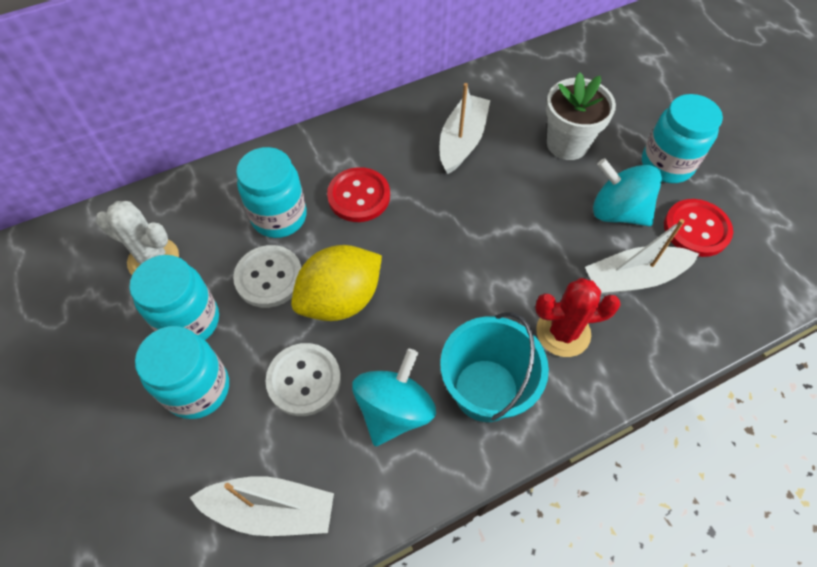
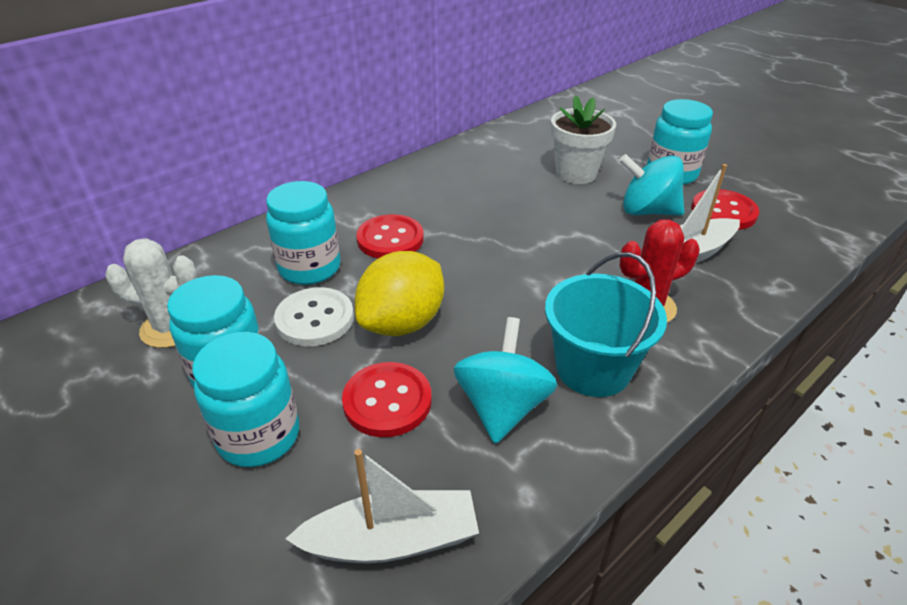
camera: 15 degrees left, 20 degrees down
(304, 380) = (387, 401): white button -> red button
(462, 141) = (477, 185): white boat -> none

